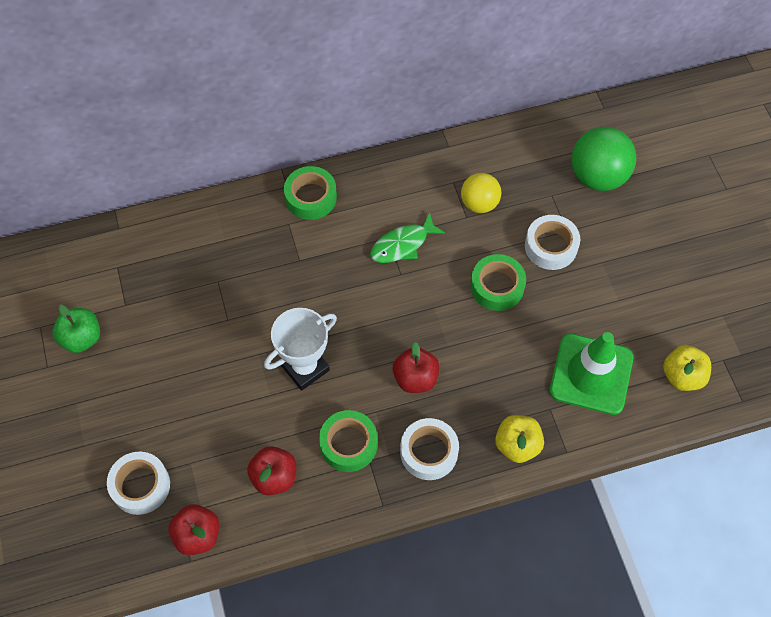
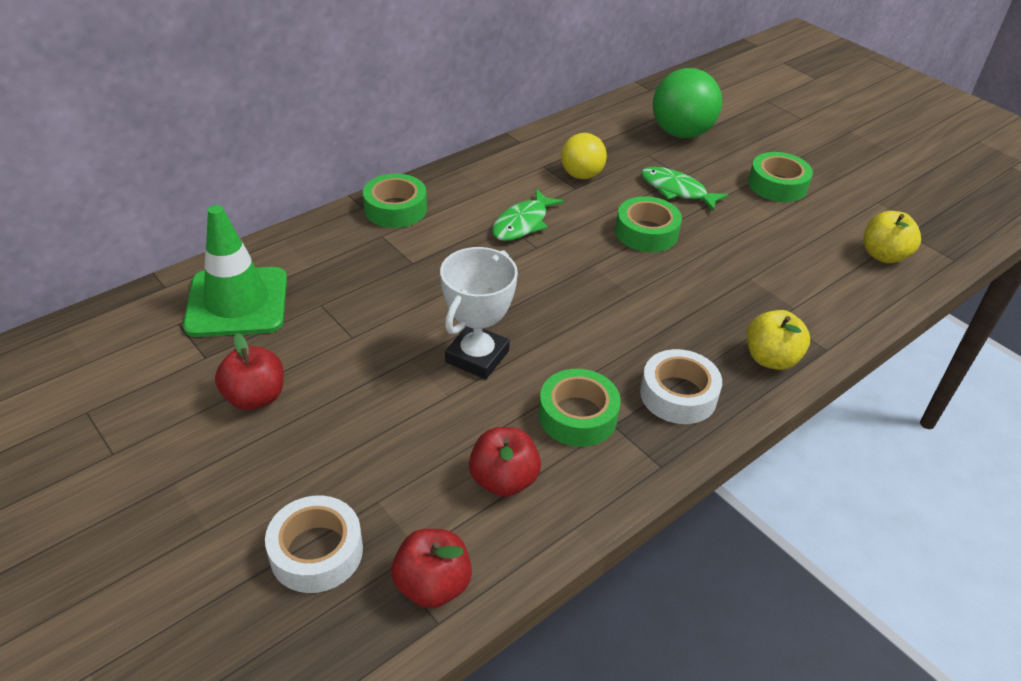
camera: 25 degrees left, 20 degrees down
(81, 338) = (155, 407): green apple -> none
(415, 378) = (614, 331): red apple -> red apple (255, 397)
(551, 246) = (676, 190): white tape -> green fish
(591, 374) = (796, 277): green traffic cone -> green traffic cone (237, 302)
(644, 267) = (777, 185): none -> green tape

